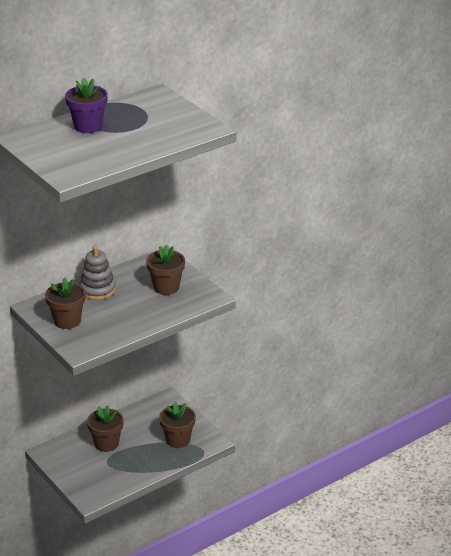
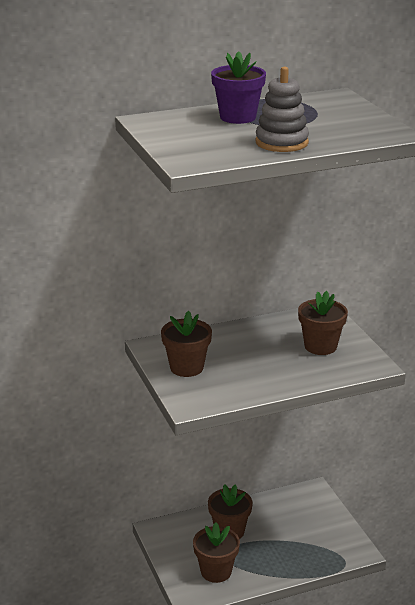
camera: 15 degrees right, 5 degrees down
(97, 290) = (235, 338): grey stacking toy -> grey stacking toy (281, 142)
(178, 440) = (316, 542): brown flower pot -> brown flower pot (216, 571)

